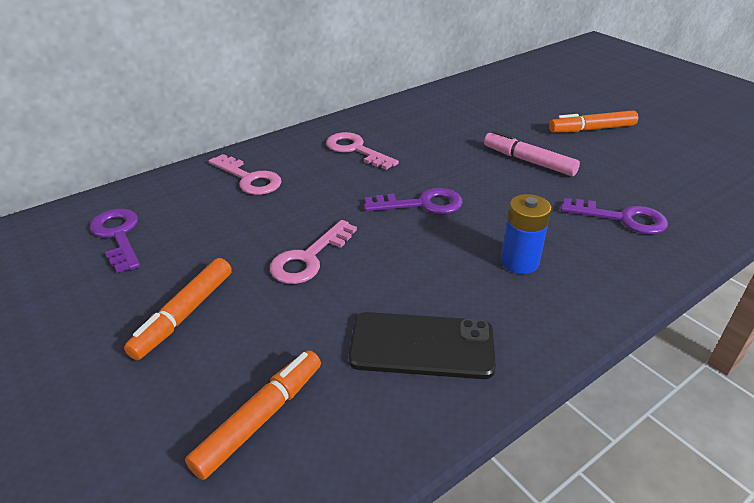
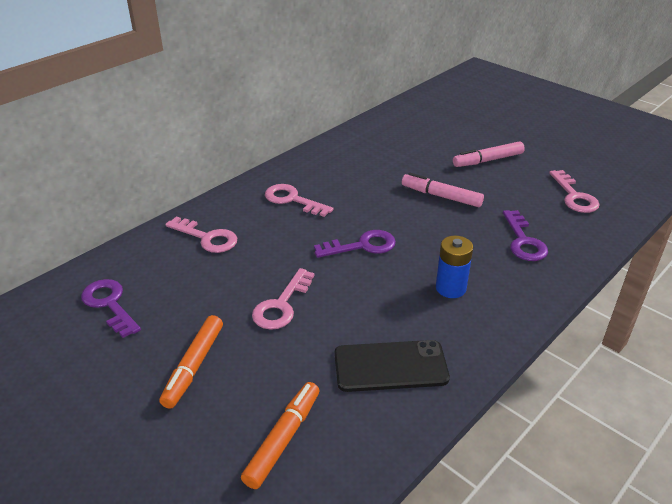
camera: 10 degrees left, 0 degrees up
(592, 129) = (487, 160): orange marker -> pink marker
(622, 218) = (523, 241): purple key -> purple key turned 75 degrees clockwise
(694, 175) = (574, 196): none -> pink key

